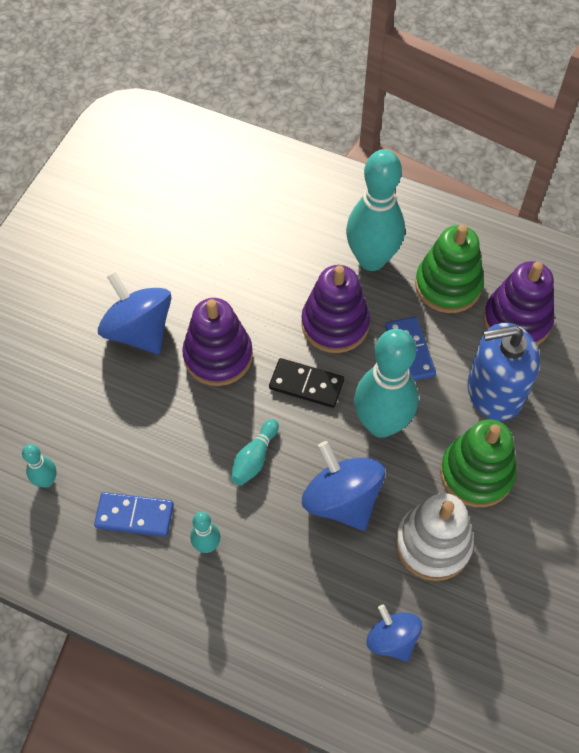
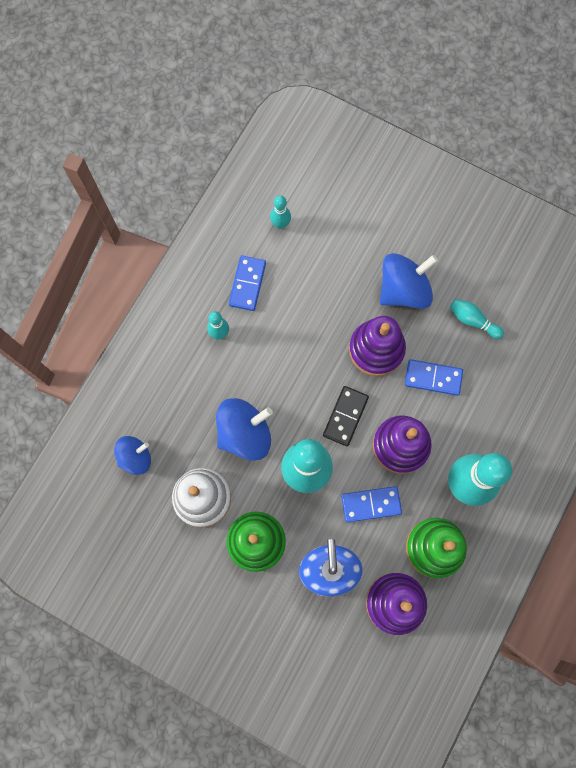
camera: 95 degrees right, 15 degrees up
(250, 295) = (433, 378): none -> blue domino
(254, 458) = (285, 371): turquoise bowling pin -> turquoise bowling pin (473, 320)

